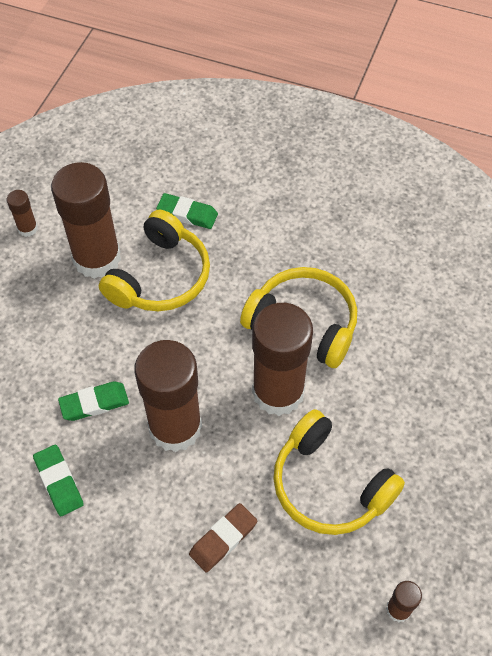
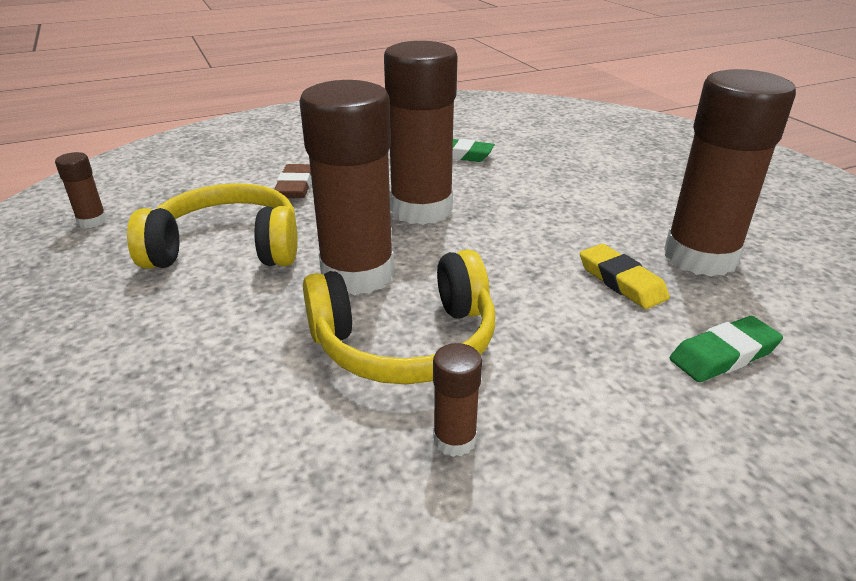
camera: 135 degrees right, 25 degrees down
(27, 228) = (797, 238): brown glue stick -> brown glue stick (454, 439)
(94, 403) = (507, 189): green eraser -> none
(160, 277) = (621, 281): yellow headphones -> yellow eraser

